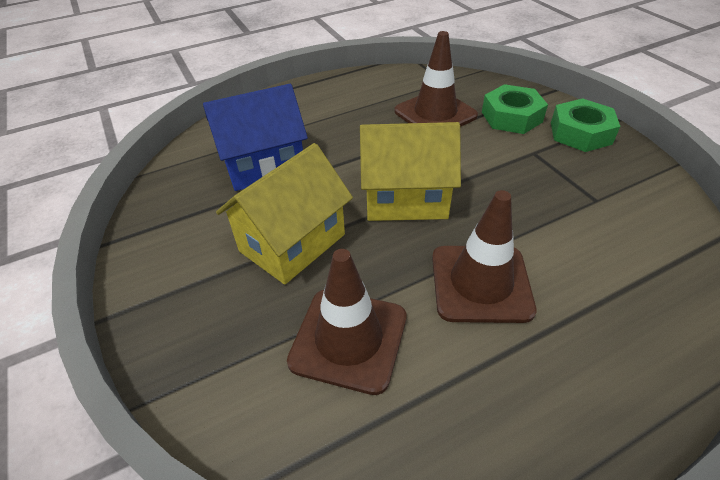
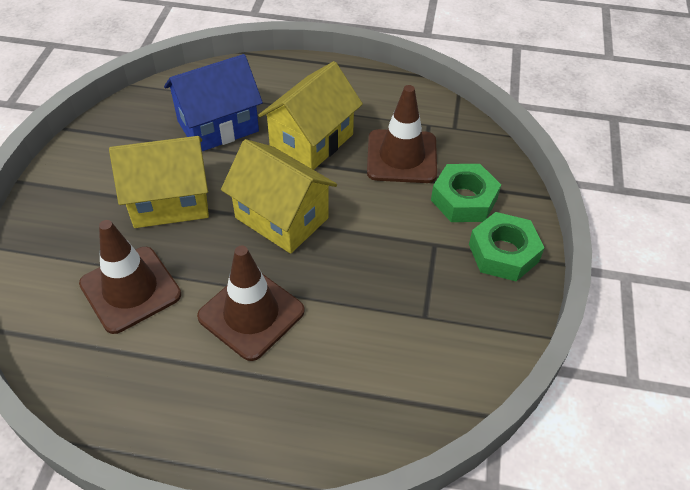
camera: 35 degrees right, 5 degrees up
(264, 165) = (218, 126): blue house -> blue house turned 45 degrees counterclockwise
(357, 137) = (311, 141): none -> yellow house

